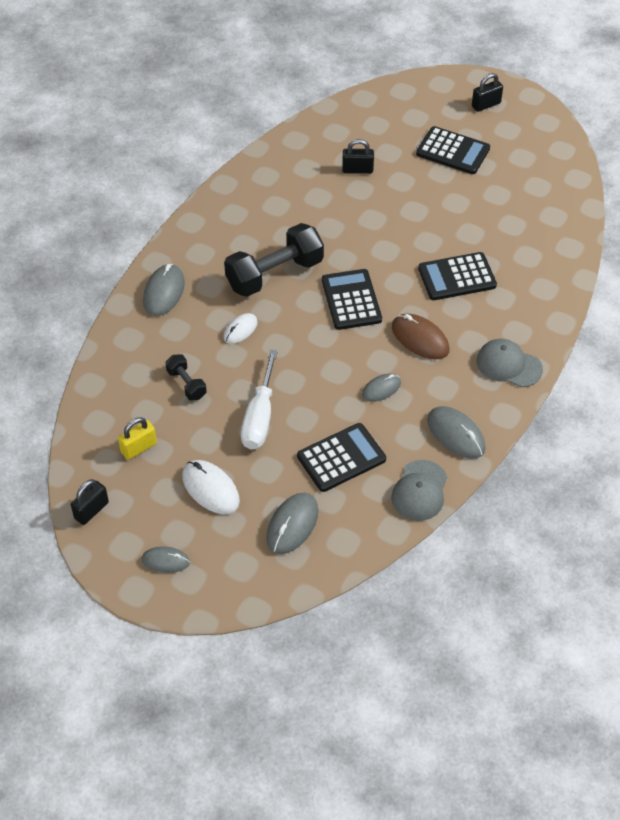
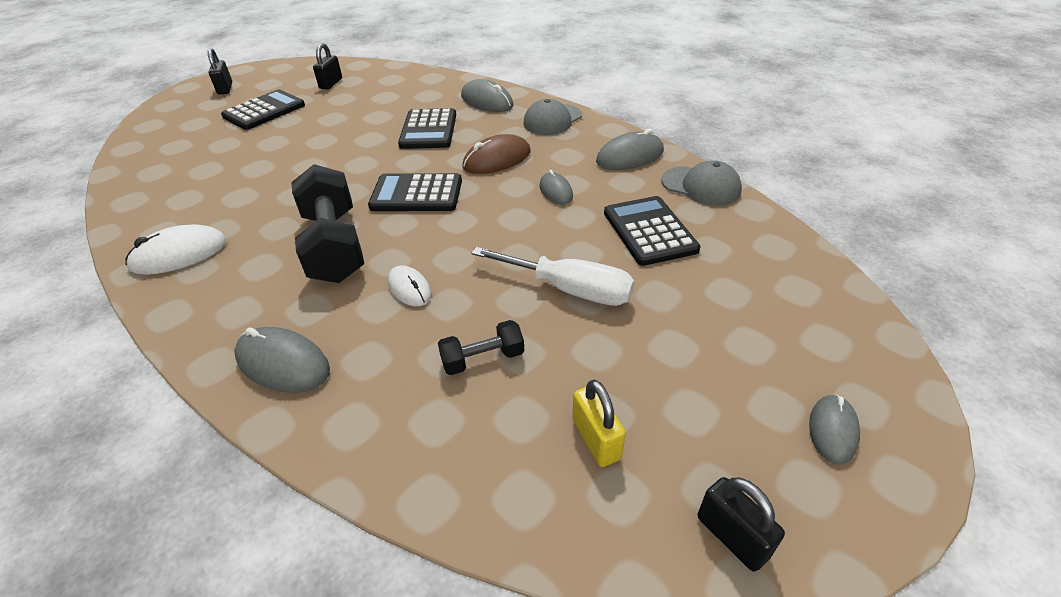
camera: 75 degrees left, 10 degrees down
(210, 489) = (689, 356): white mouse -> white mouse (179, 254)
(292, 525) = (751, 283): grey mouse -> grey mouse (487, 101)
(357, 170) = (227, 165): black padlock -> black padlock (331, 83)

